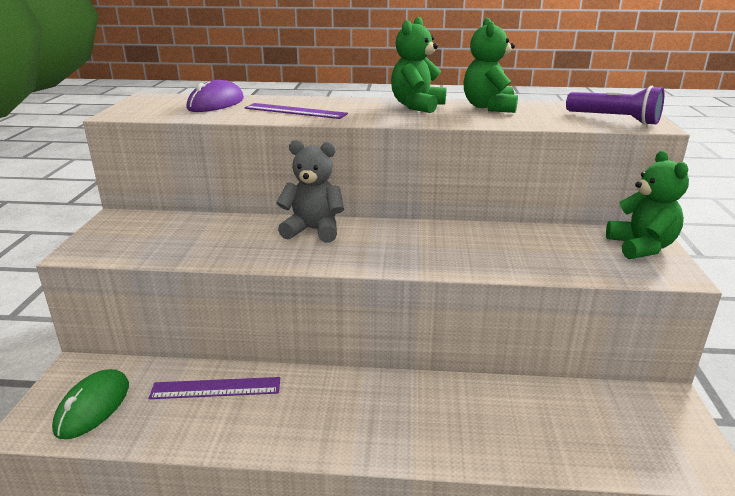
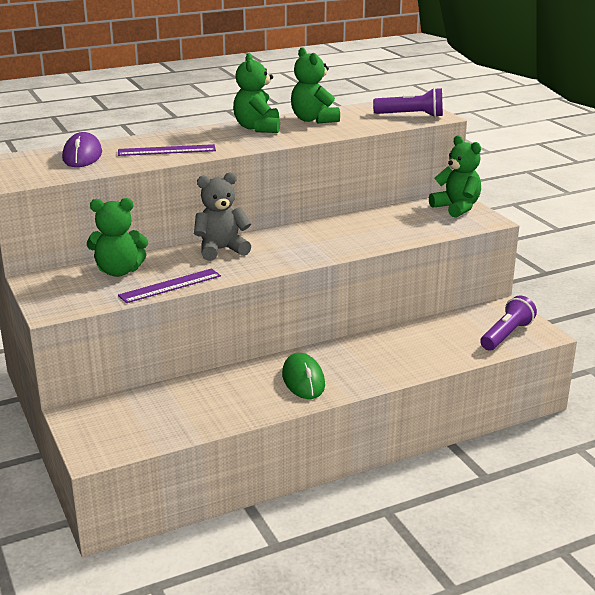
camera: 30 degrees left, 0 degrees up
(93, 407) = (126, 429): green mouse -> green mouse (303, 380)
(193, 228) = (119, 271): none -> green teddy bear
(216, 388) = (207, 390): purple ruler -> purple ruler (170, 286)
(646, 447) = (506, 335): none -> purple flashlight

